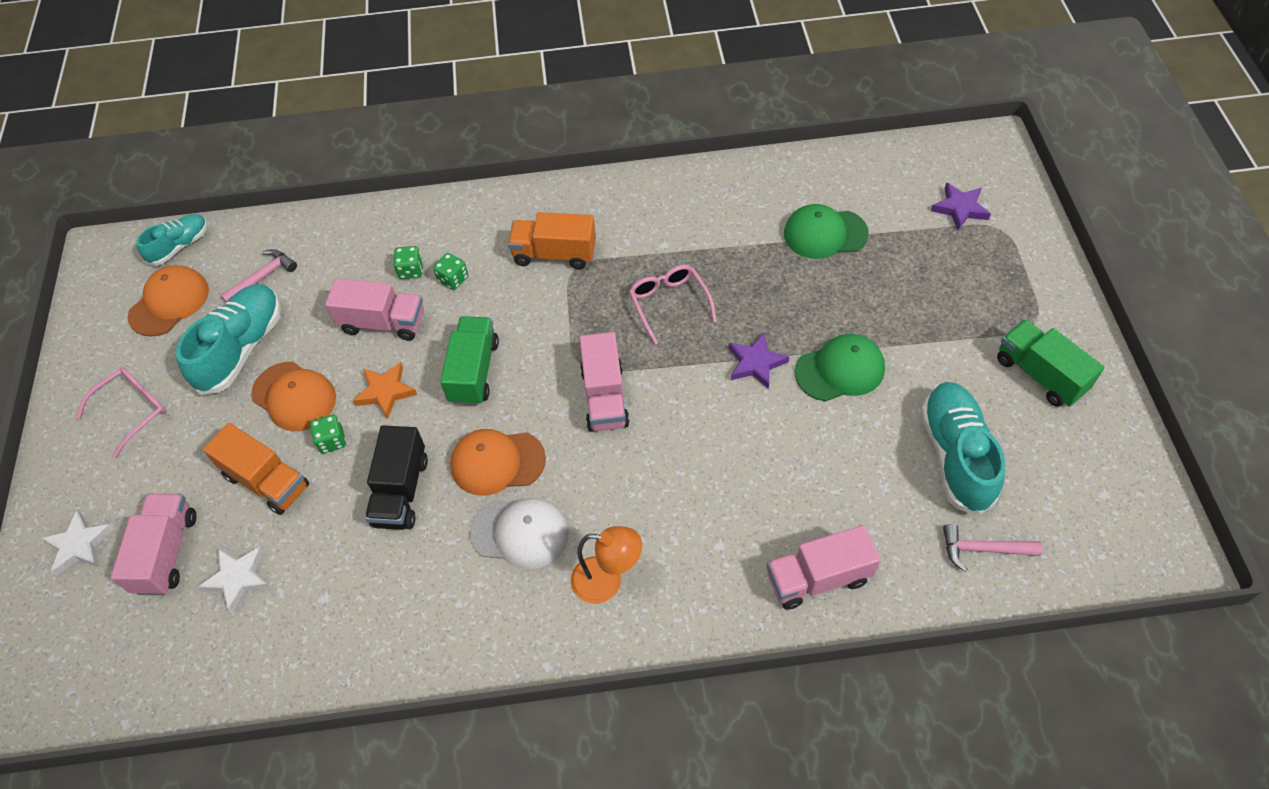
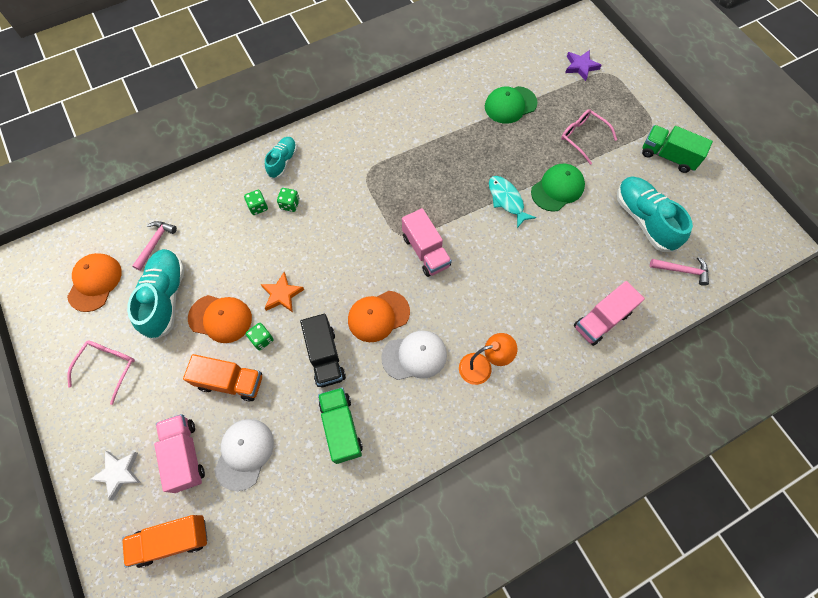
camera: 25 degrees left, 10 degrees up
(180, 246) = (81, 239): turquoise shoe -> turquoise shoe (283, 162)
(238, 579) = (244, 453): white star -> white cap
(383, 323) = (256, 249): pink truck -> none
(474, 371) = (334, 262): green truck -> green truck (341, 428)
(554, 254) = (349, 167): orange truck -> orange truck (172, 540)
(669, 304) = (437, 178): pink glasses -> pink glasses (583, 137)
(755, 363) = (506, 200): purple star -> turquoise fish
(982, 549) = (682, 270): pink hammer -> pink hammer turned 150 degrees counterclockwise

